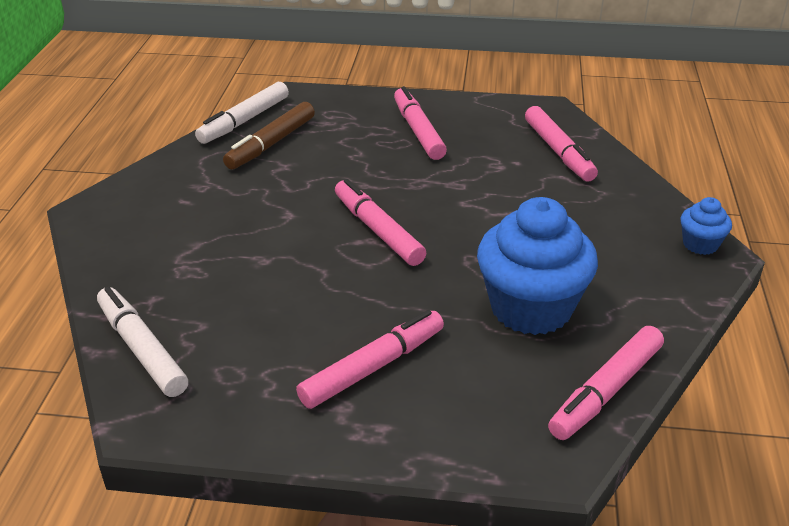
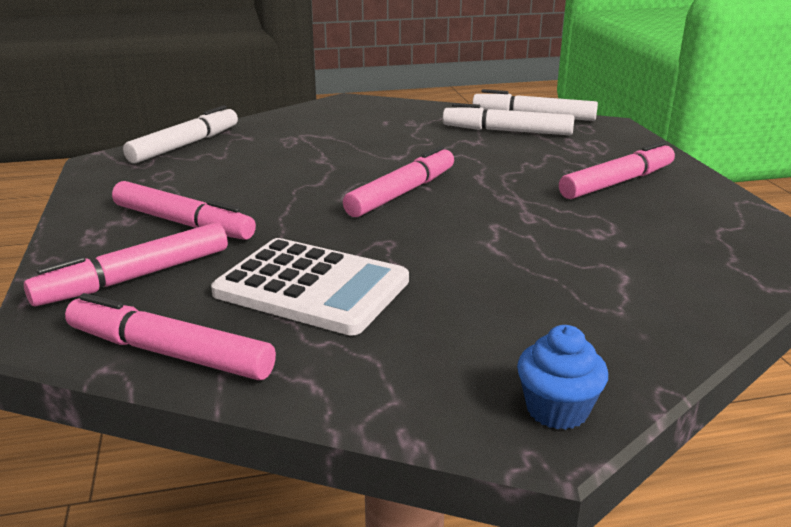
camera: 70 degrees right, 10 degrees down
(271, 144) = (507, 131): brown marker -> white marker
(531, 308) = (312, 287): blue cupcake -> white calculator
(558, 151) = (686, 266): pink marker -> pink marker (135, 277)

